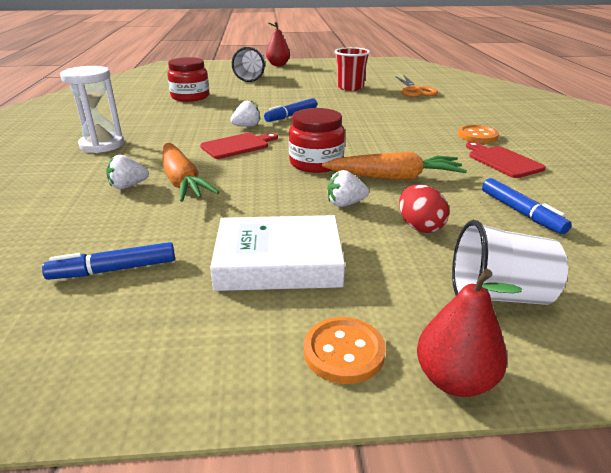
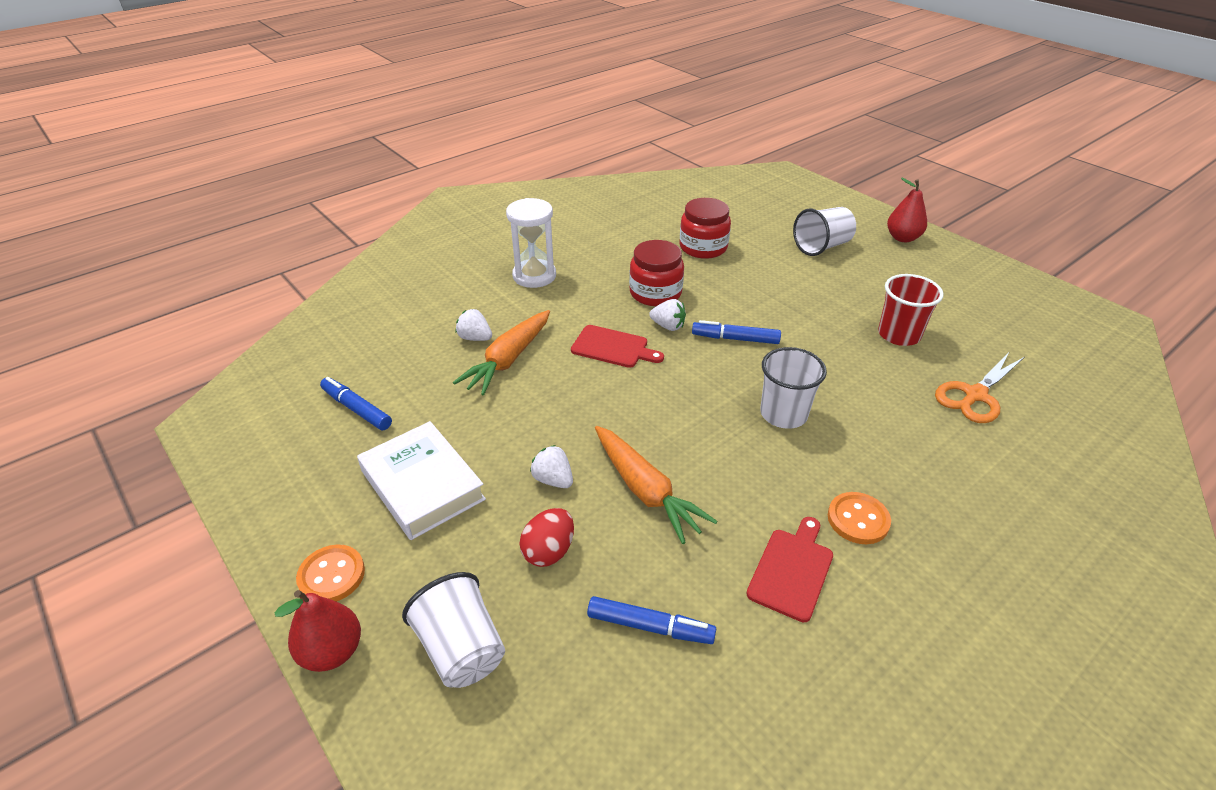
camera: 55 degrees right, 10 degrees up
(316, 163) = (625, 418): red jar -> red jar (655, 293)
(374, 125) = (783, 414): none -> white cup
(521, 212) = (650, 626): blue marker -> blue marker turned 105 degrees counterclockwise

